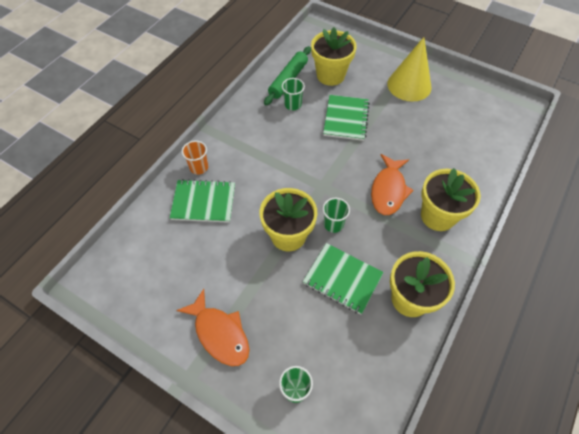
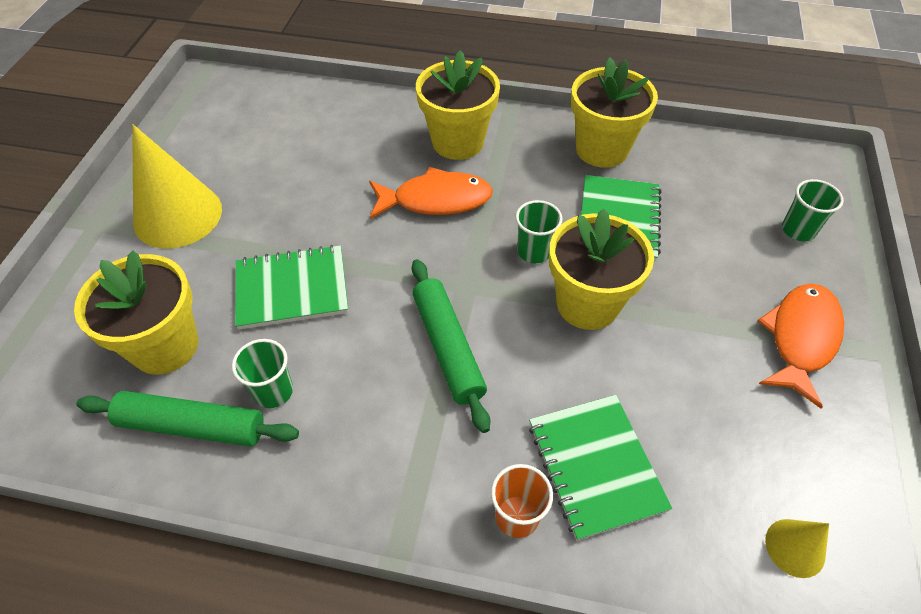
camera: 110 degrees left, 5 degrees down
(130, 260) = (795, 547): none -> yellow cone
(288, 168) = (448, 347): none -> green rolling pin

